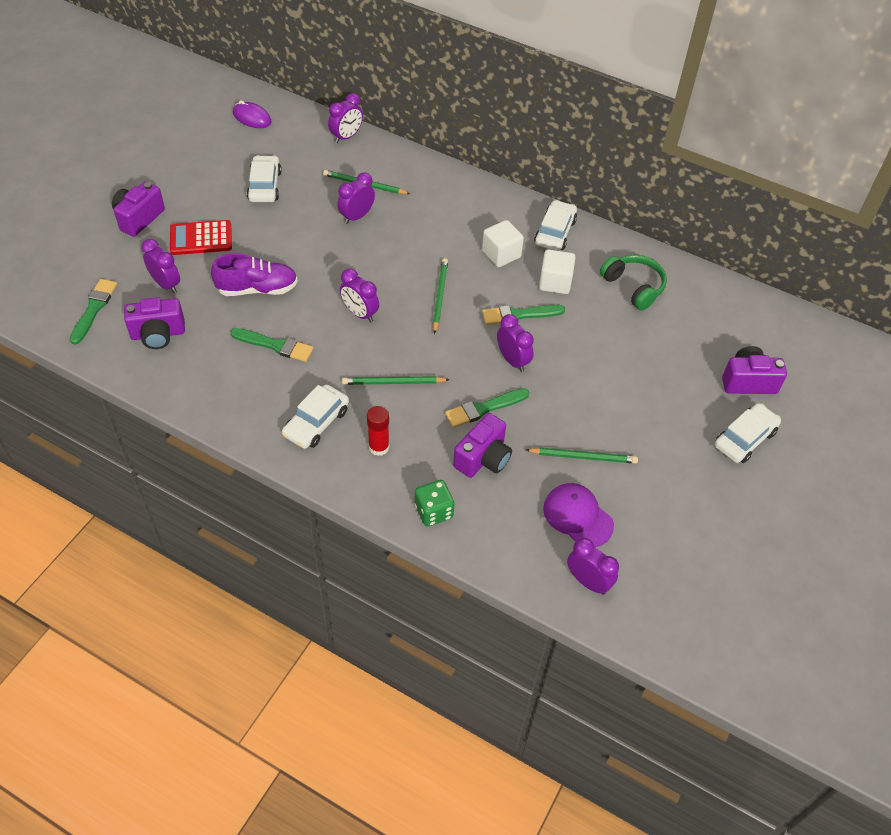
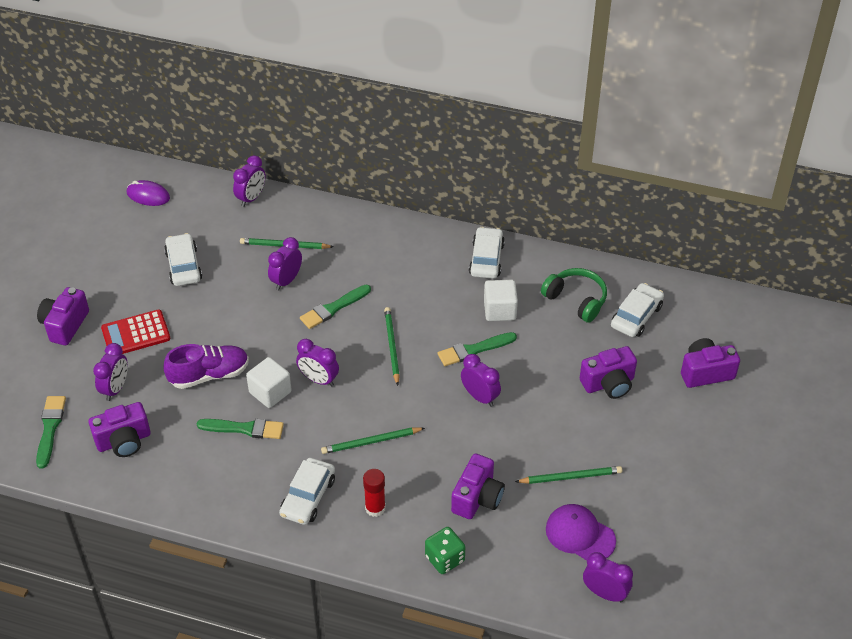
camera: 10 degrees left, 5 degrees down
(166, 284) = (115, 388): purple clock -> purple clock turned 75 degrees clockwise
(484, 408) = (465, 450): green brush -> green brush (333, 308)
(501, 254) = (440, 292): white cube -> white cube (270, 392)
(645, 373) = (608, 384): none -> purple camera
(745, 439) = (715, 428): white car -> white car (636, 316)

